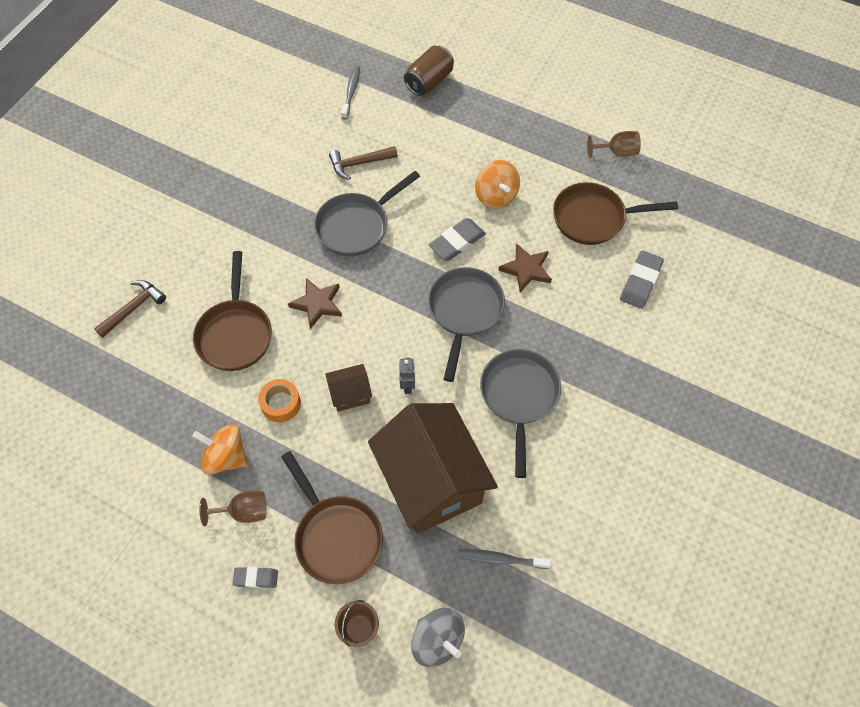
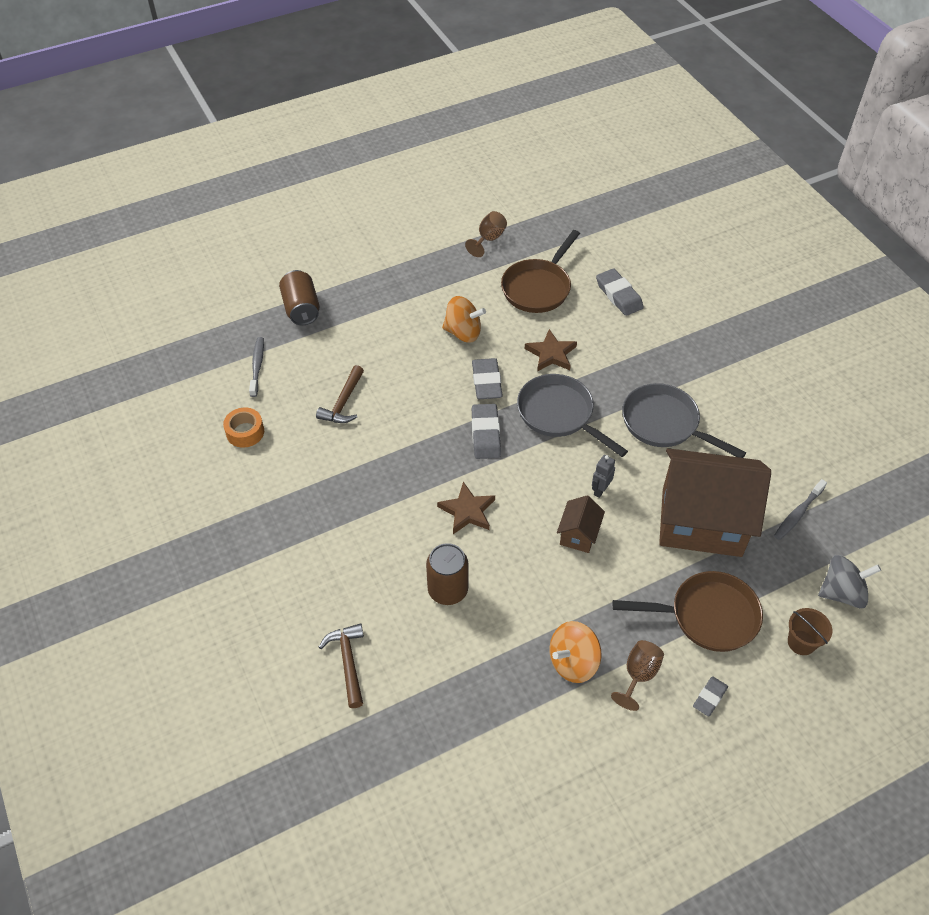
camera: 55 degrees left, 10 degrees down
(235, 334) = (448, 590): brown pan -> brown can
(281, 404) = (549, 591): orange tape -> orange tape (245, 432)
(351, 92) = (257, 366): grey toothbrush -> grey toothbrush turned 45 degrees clockwise
(356, 226) = (409, 440): grey pan -> none
(402, 272) = (485, 434): none -> grey eraser
(408, 385) = (600, 490): grey robot -> grey robot turned 90 degrees counterclockwise

